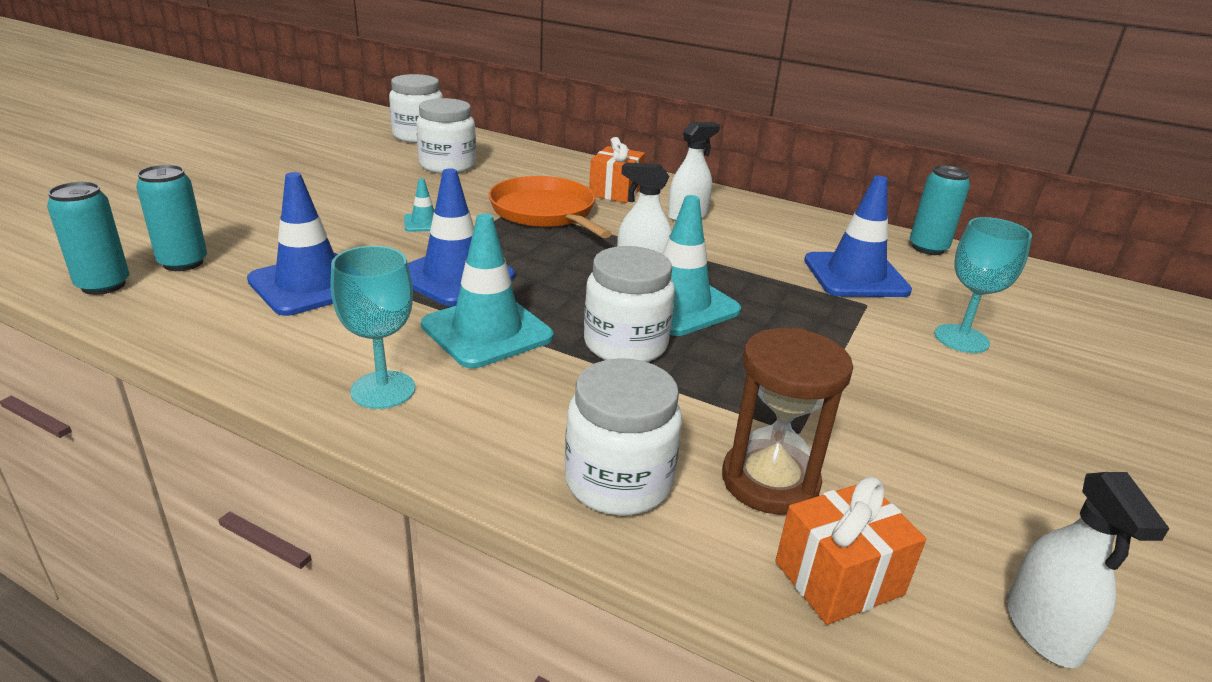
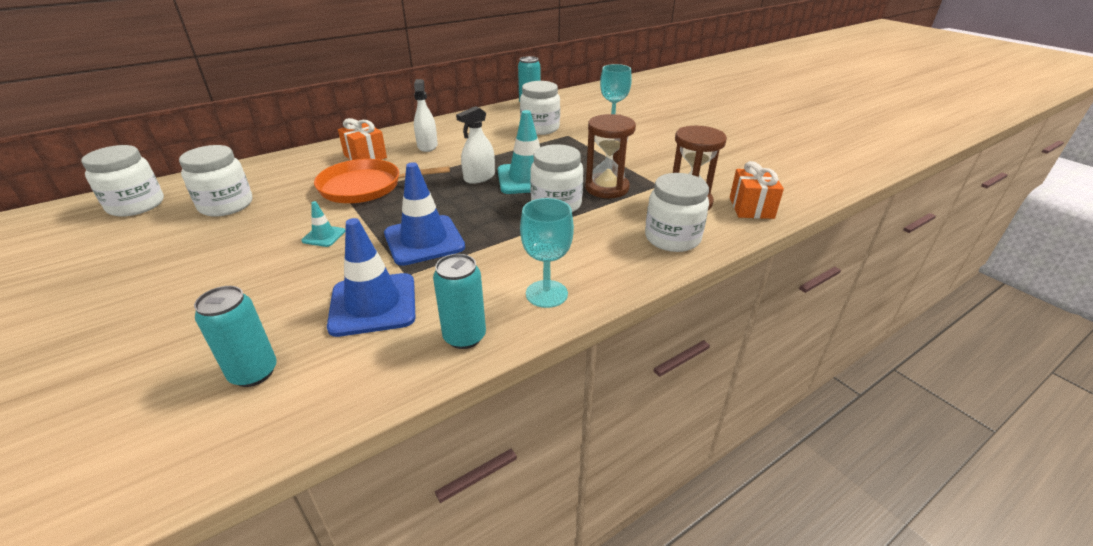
camera: 60 degrees left, 5 degrees up
(103, 285) = (247, 431): turquoise can -> turquoise can (464, 337)
(487, 331) = (507, 243): turquoise traffic cone -> none
(725, 379) = (607, 188): none -> brown hourglass
(855, 276) = (540, 128): blue traffic cone -> white jar
(1043, 629) = (785, 181): white spray bottle -> none

